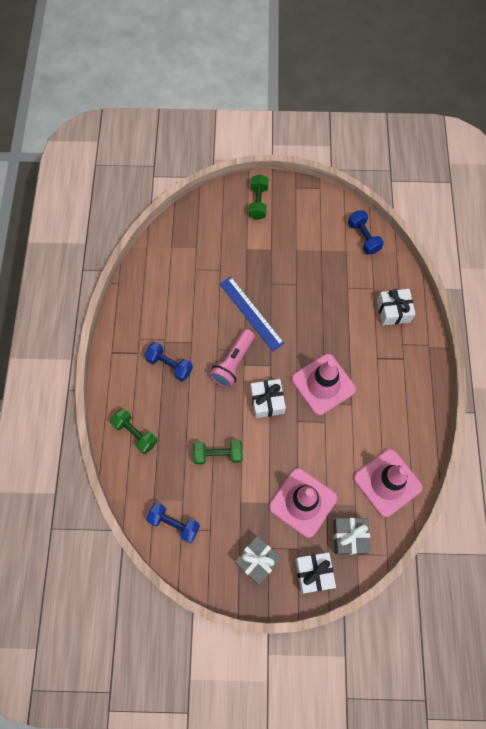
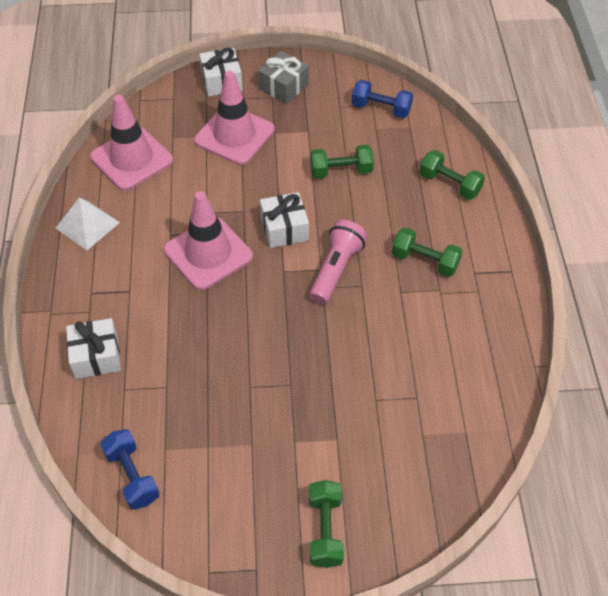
camera: 175 degrees right, 15 degrees down
(169, 365) = (425, 261): blue dumbbell -> green dumbbell
(251, 313) = (318, 337): blue ruler -> none
(349, 537) = (181, 110): grey gift -> none
(414, 417) = (87, 225): none -> white pyramid

